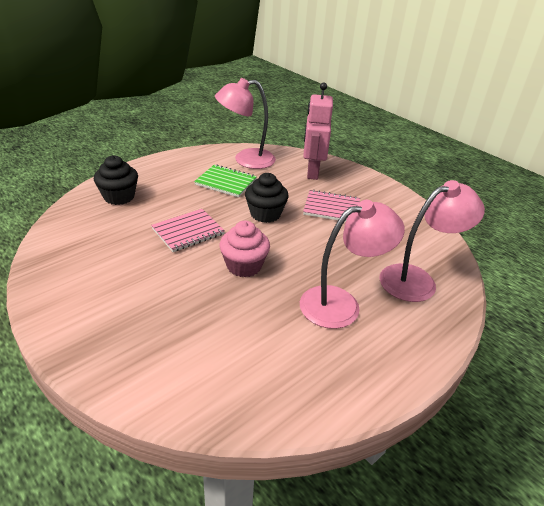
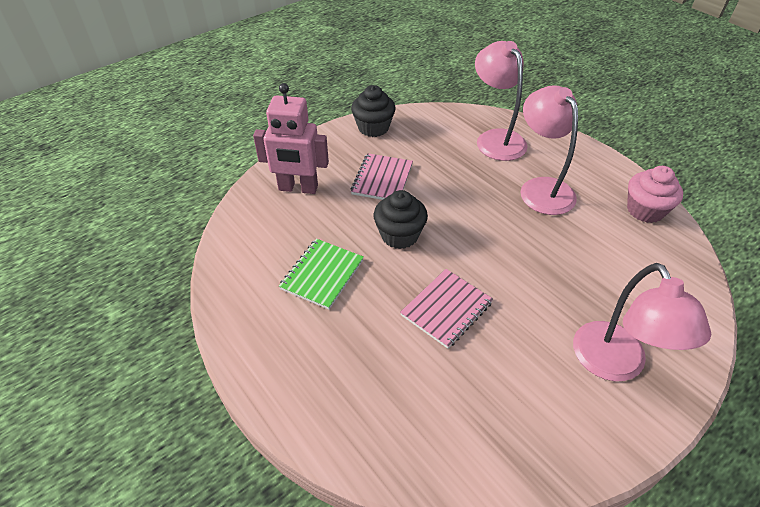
camera: 85 degrees left, 10 degrees up
(119, 197) = (365, 405): black cupcake -> black cupcake (373, 128)
(188, 231) = (446, 309): pink notebook -> pink notebook turned 75 degrees clockwise
(244, 266) = (502, 255): pink cupcake -> pink cupcake (645, 210)
(246, 160) = (257, 253): pink lamp -> pink lamp (615, 365)

